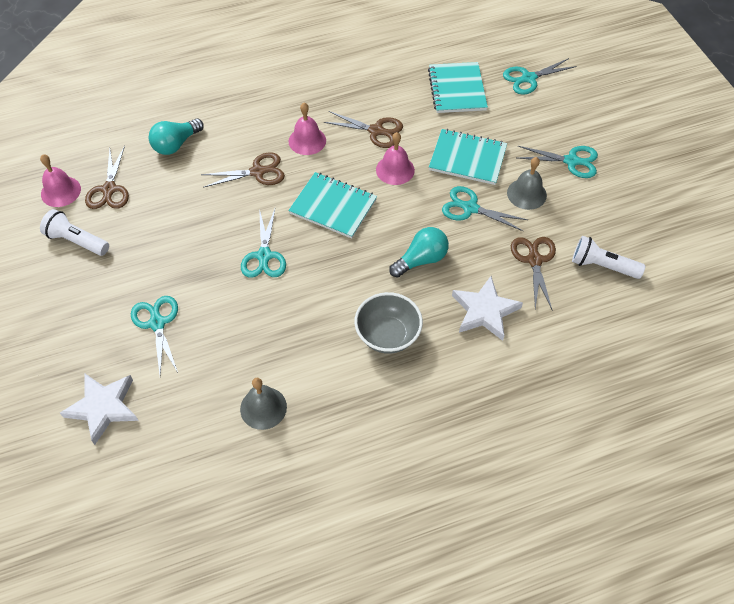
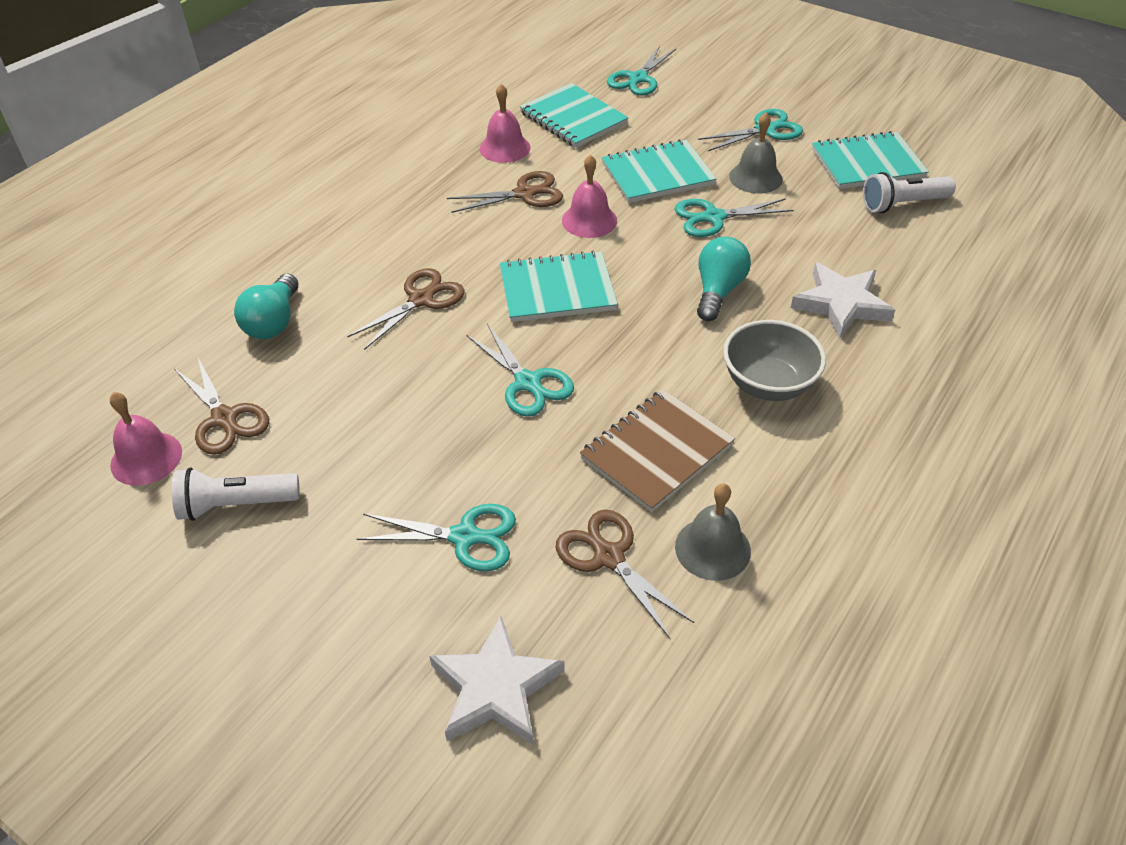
camera: 35 degrees left, 10 degrees down
(157, 323) = (464, 537): turquoise scissors -> turquoise scissors turned 150 degrees clockwise
(289, 337) = (656, 451): none -> brown notebook
(307, 140) = (450, 239): pink bell -> pink bell (504, 148)
(534, 260) = (834, 232): brown scissors -> brown scissors (609, 557)
(613, 223) = (867, 163): none -> turquoise notebook

